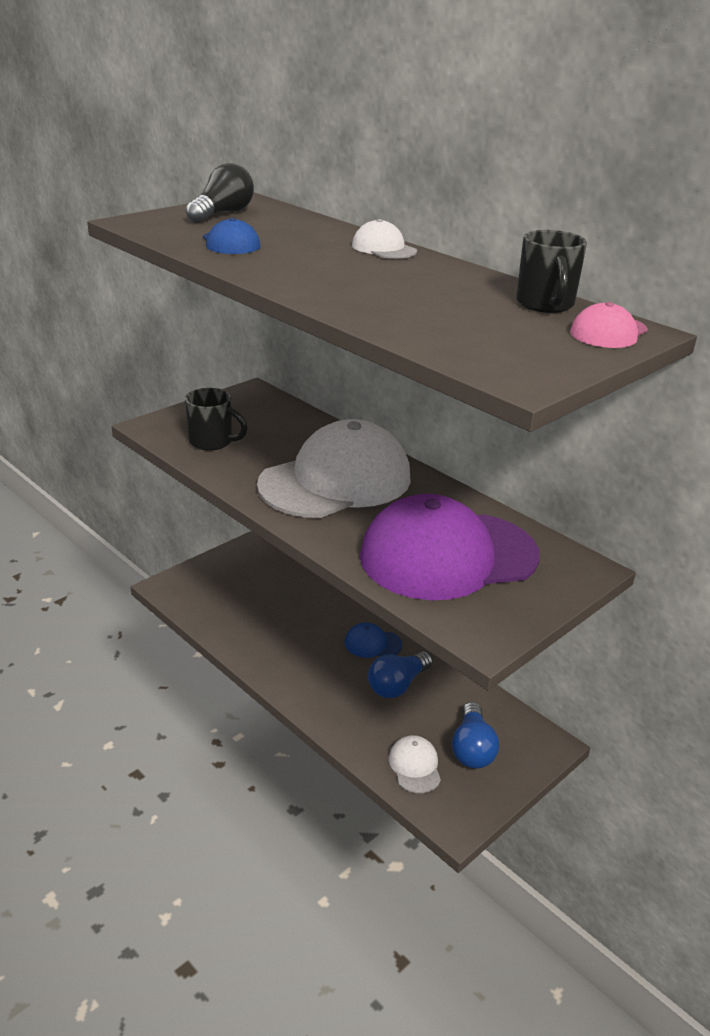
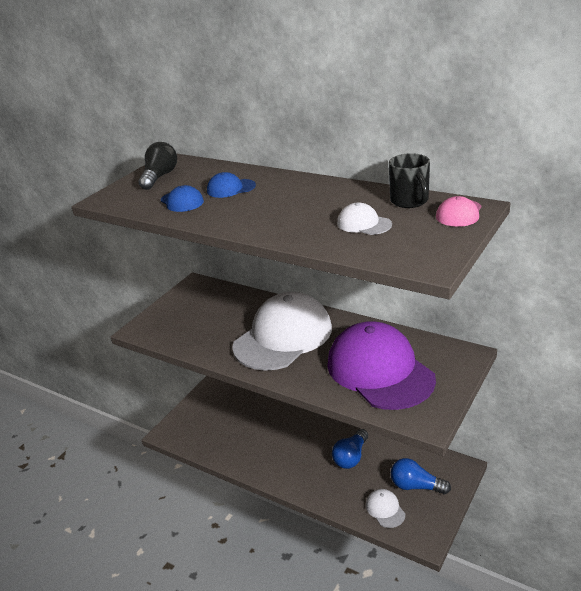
camera: 10 degrees left, 0 degrees up
(212, 442) = (187, 330): black mug -> none
(372, 643) = (323, 433): blue cap -> blue cap (231, 188)
(383, 248) = (283, 180): white cap -> white cap (364, 224)
(448, 556) = (379, 371): purple cap -> purple cap turned 90 degrees clockwise
(472, 749) = (416, 486): blue light bulb -> blue light bulb turned 120 degrees clockwise

